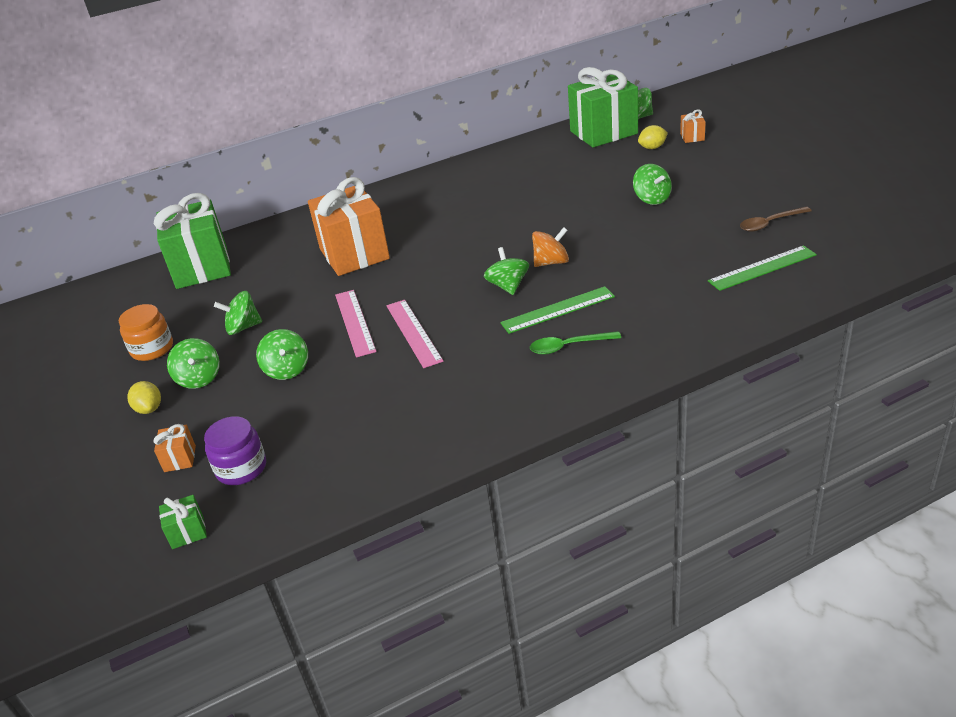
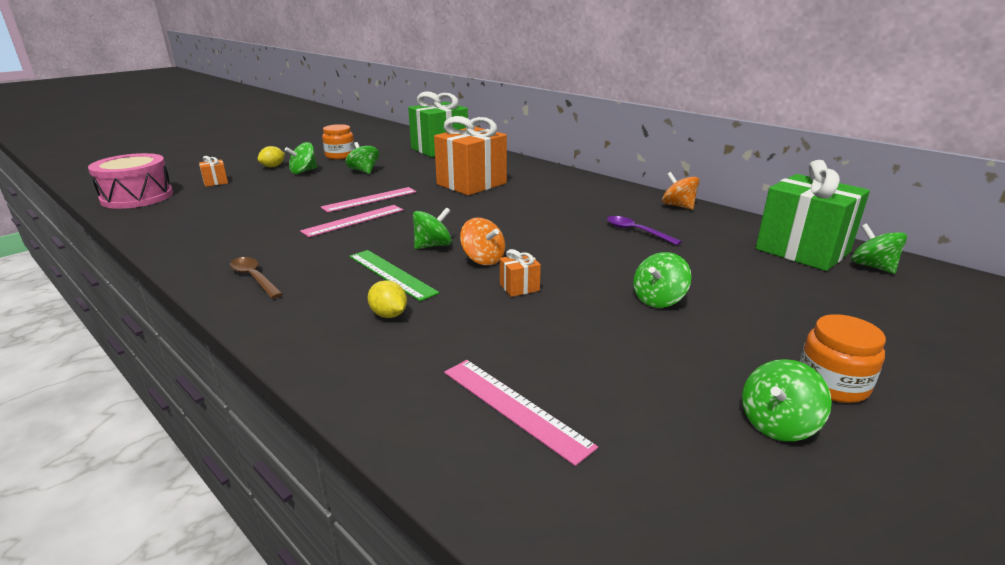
camera: 65 degrees right, 10 degrees down
(188, 532) = (137, 197): green gift -> pink drum
(241, 468) = (196, 198): purple jar -> none
(287, 369) = (308, 191): green spinning top -> green spinning top (777, 424)
(493, 158) = (678, 206): none -> orange spinning top
(535, 186) = (636, 232): none -> purple spoon
(568, 346) = (323, 288): green spoon -> none
(652, 147) = (798, 285): yellow lemon -> yellow lemon (389, 315)
(692, 137) = (866, 311): orange gift -> orange gift (519, 287)
(762, 169) = (832, 384): none -> orange jar
(762, 268) = (514, 407): green ruler -> pink ruler
(770, 223) = (654, 405): brown spoon -> brown spoon (254, 278)

